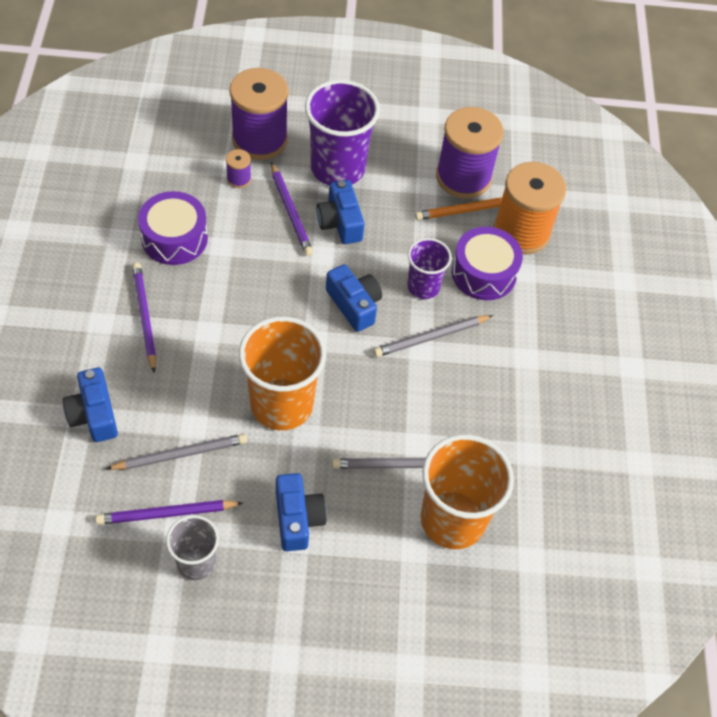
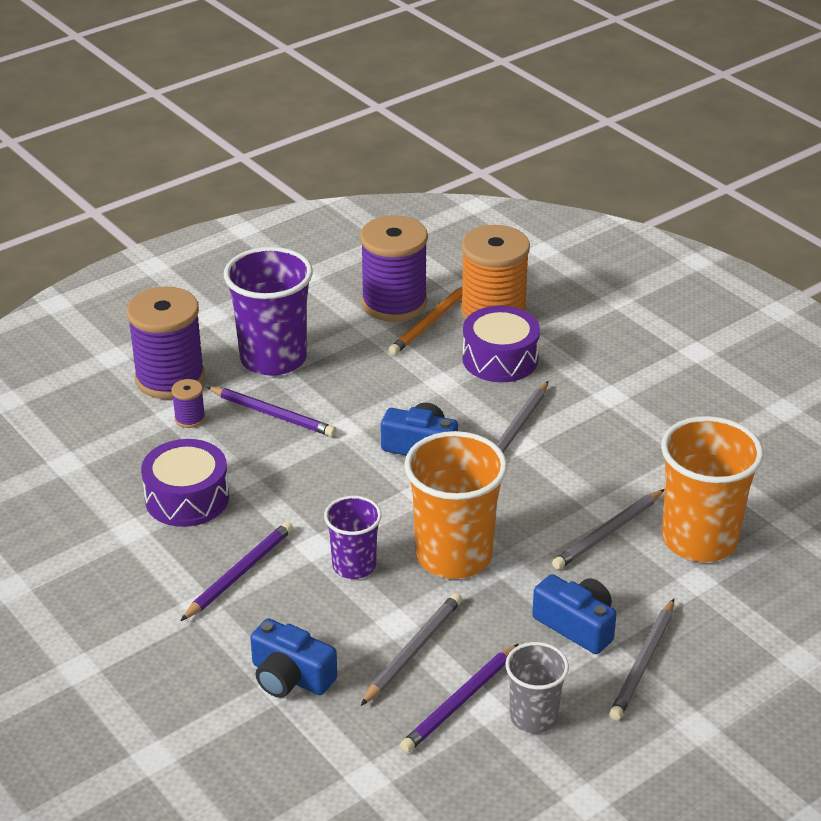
camera: 35 degrees left, 20 degrees down
(145, 317) = (239, 574): purple pencil -> purple pencil turned 90 degrees clockwise
(307, 581) = (643, 662): none -> grey pencil
(340, 222) = (328, 396): blue camera -> none
(423, 286) = (462, 398): purple cup -> purple cup (354, 565)

